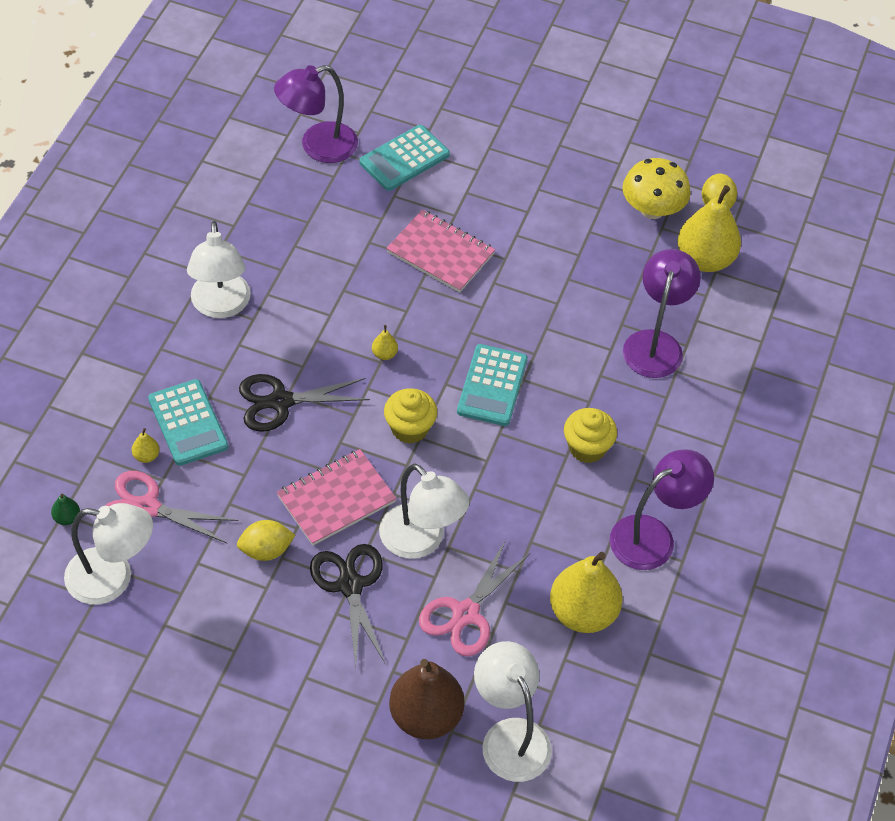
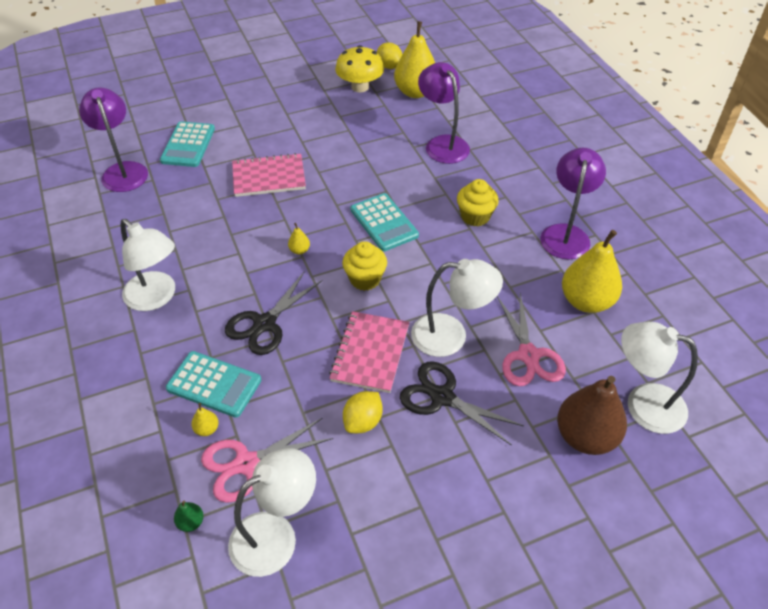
camera: 40 degrees left, 5 degrees down
(318, 146) = (123, 170): purple lamp -> purple lamp turned 135 degrees clockwise

